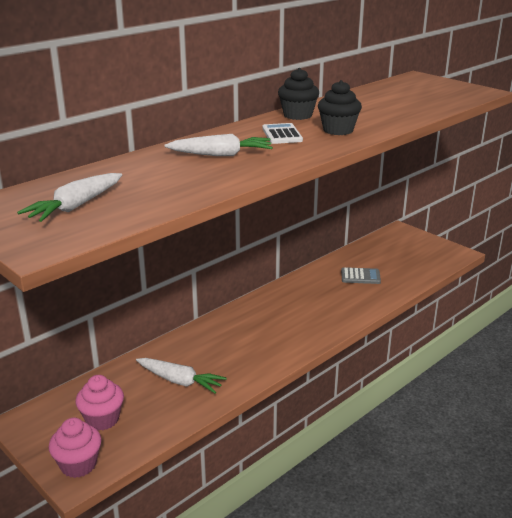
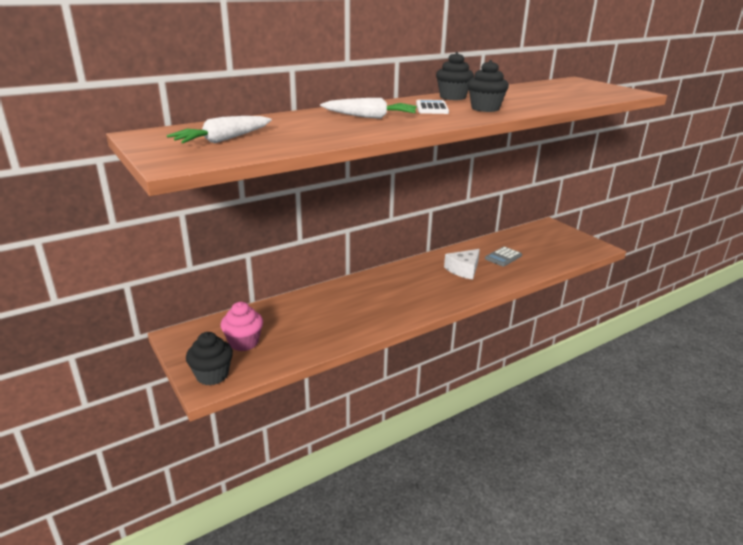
camera: 10 degrees right, 0 degrees up
(78, 465) = (212, 375): pink cupcake -> black cupcake
(180, 381) = (319, 321): white carrot -> none
(322, 297) = (463, 270): none -> white cheese
(360, 276) = (503, 257): grey calculator -> grey calculator turned 120 degrees clockwise

